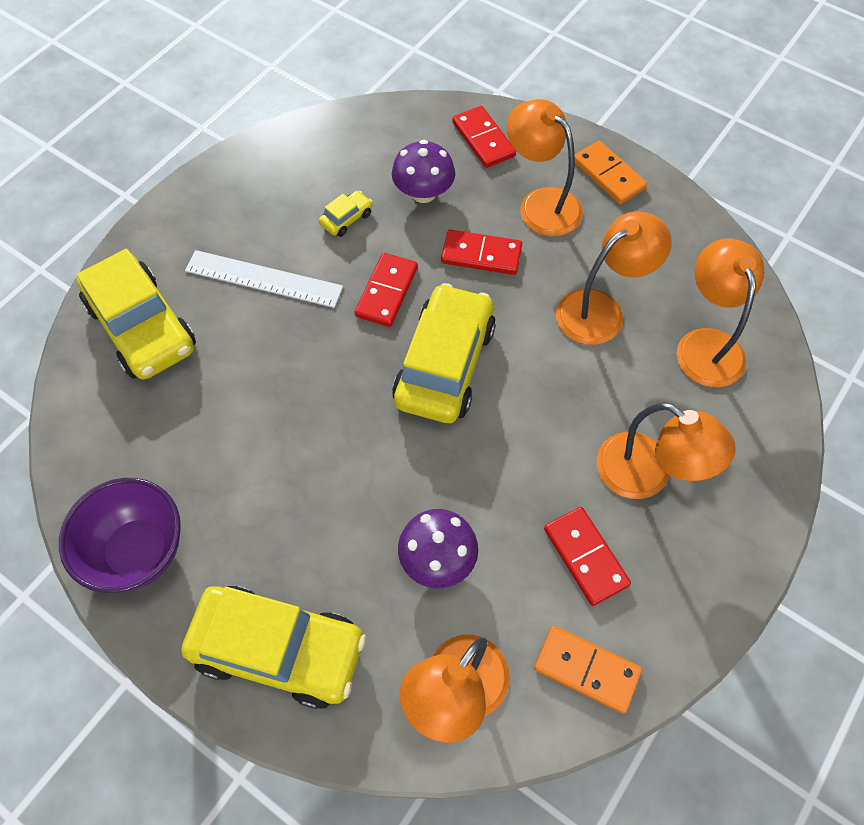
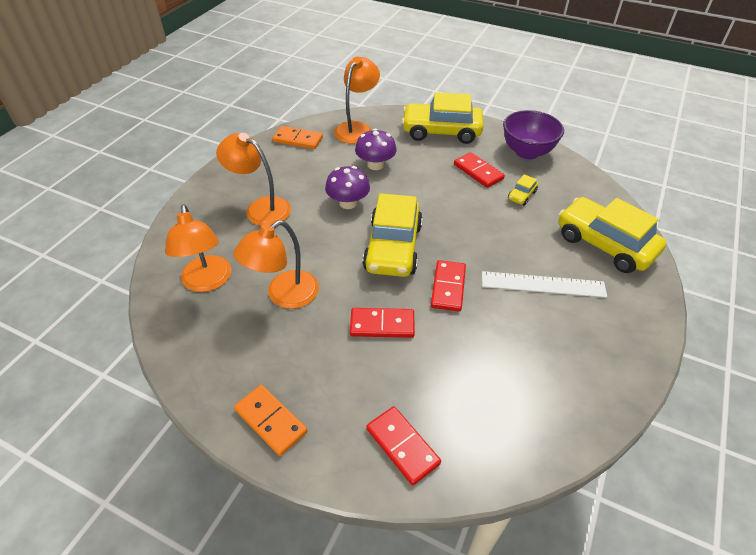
camera: 170 degrees right, 15 degrees down
(346, 219) = (503, 340): yellow car -> yellow car (522, 195)
(423, 193) = (445, 374): purple mushroom -> purple mushroom (348, 203)
(541, 203) = (336, 379): orange lamp -> none
(586, 557) = (298, 173): red domino -> red domino (478, 172)

